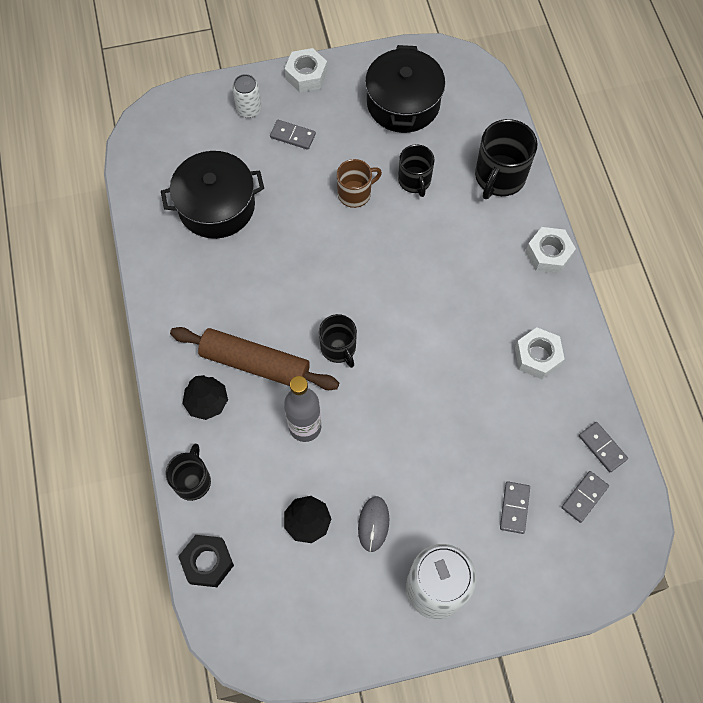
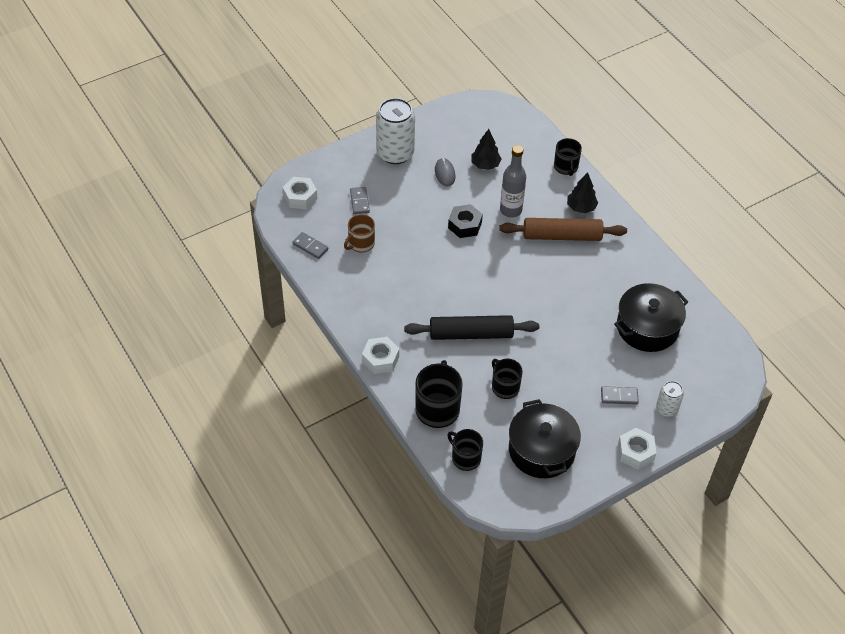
camera: 160 degrees right, 15 degrees down
(207, 562) = (534, 134): black nut -> black nut (465, 225)
(338, 348) = (510, 259): black mug -> black mug (465, 458)
(355, 193) = (547, 364): brown mug -> brown mug (361, 244)
(429, 256) = (471, 334): none -> black rolling pin
(537, 356) = (369, 288): white nut -> white nut (300, 197)
(584, 497) = (316, 217): grey domino -> none

